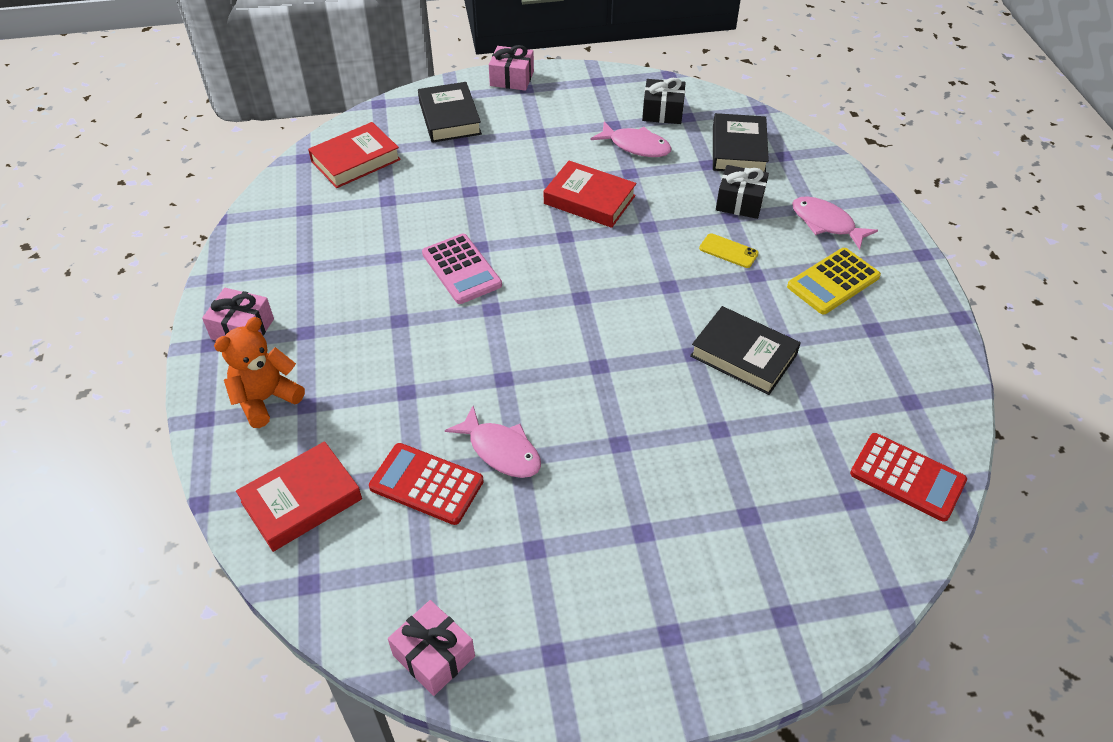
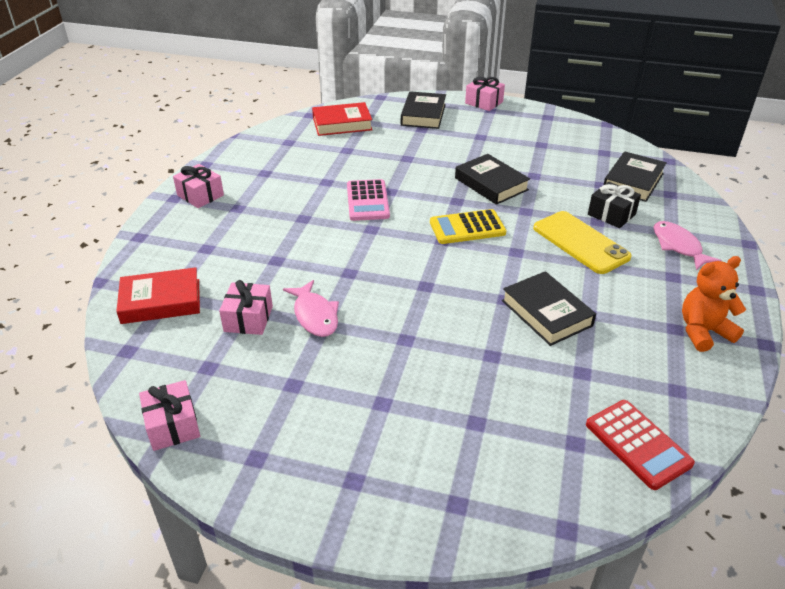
camera: 25 degrees right, 10 degrees down
(266, 399) = (184, 237): orange teddy bear -> orange teddy bear (703, 332)
(426, 484) = (248, 319): red calculator -> pink gift
(589, 200) = (491, 184): red book -> black book
(636, 146) = (550, 161): pink fish -> none
(662, 112) = (586, 145): black gift -> none
(728, 251) = (580, 242): yellow phone -> yellow phone, size x2.05
(833, 281) = (659, 286): yellow calculator -> yellow calculator (467, 228)

